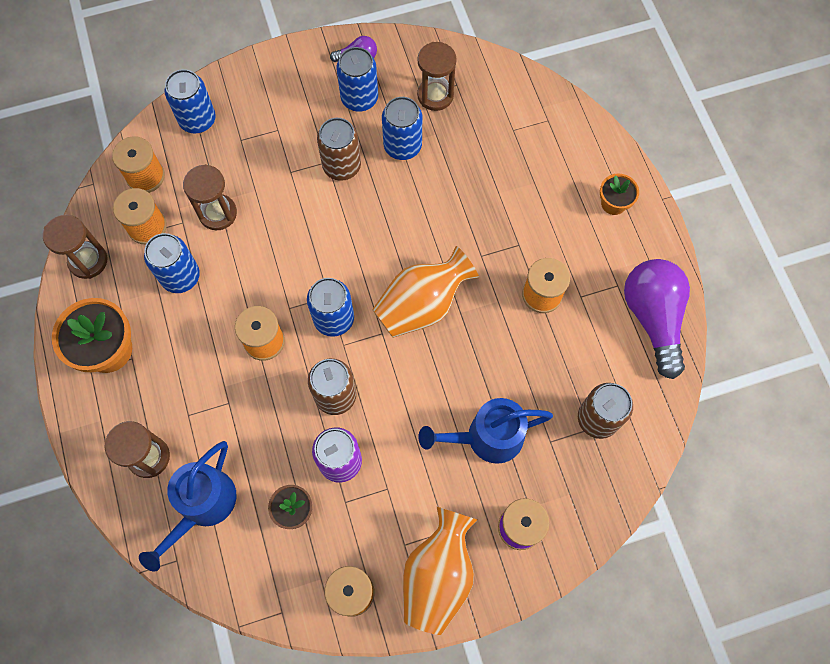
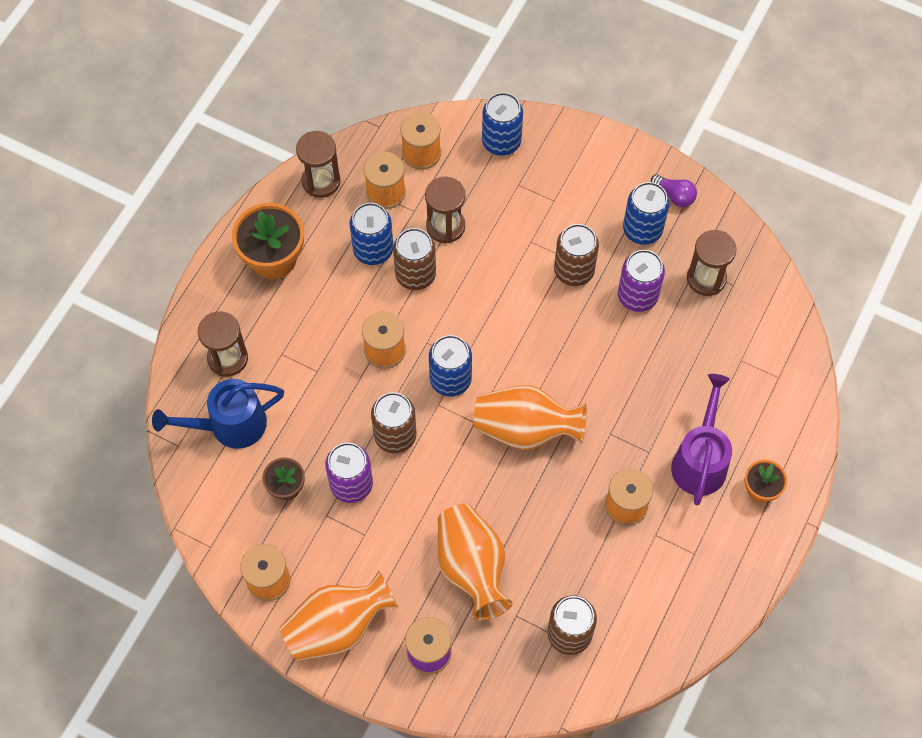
camera: 45 degrees right, 5 degrees down
(231, 267) = (415, 275): none -> brown can
(402, 146) = (637, 296): blue can -> purple can
(486, 438) = (472, 568): blue watering can -> orange vase
(556, 219) = (700, 460): none -> purple watering can
(653, 318) = (695, 603): purple light bulb -> none

